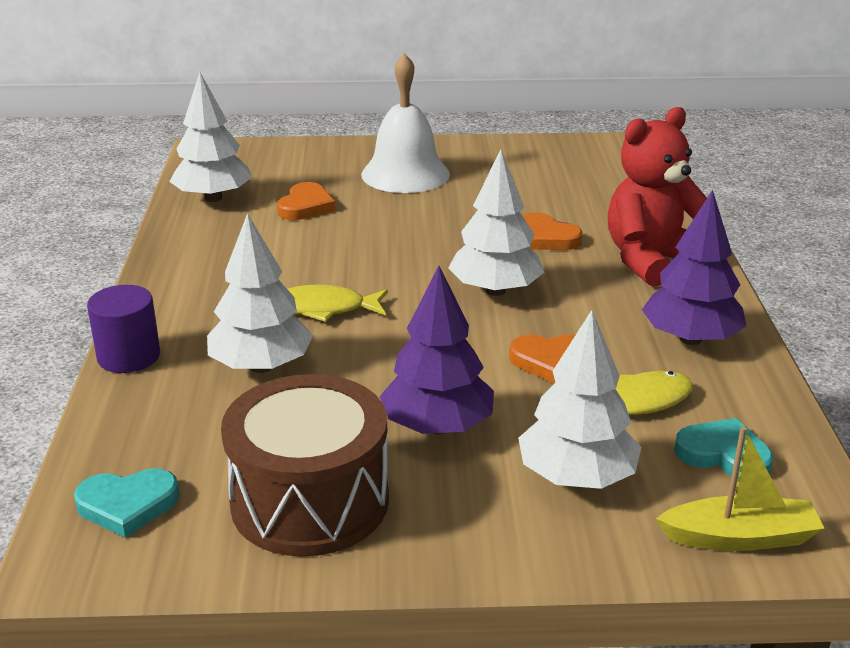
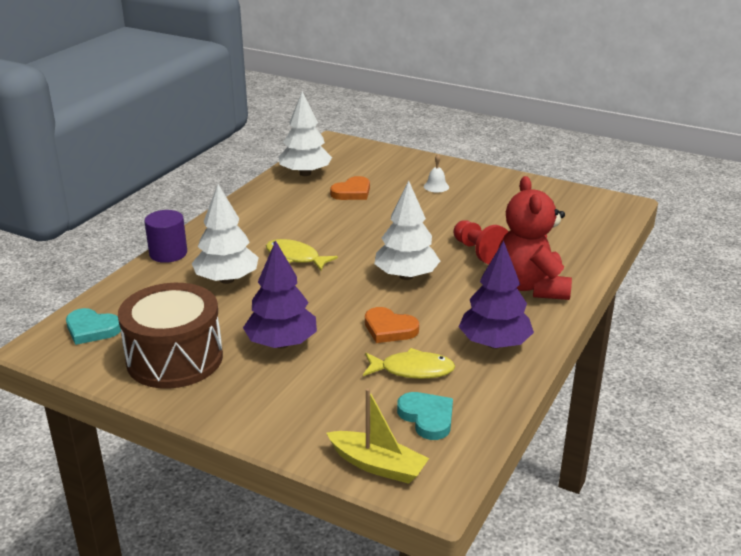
camera: 30 degrees right, 0 degrees up
(405, 174) = (436, 186): white bell -> white bell, size x0.41
(546, 238) = (478, 252): orange heart -> red pawn
(576, 477) = (325, 398): white tree -> none
(651, 260) = (531, 286): red teddy bear -> red teddy bear turned 90 degrees counterclockwise

